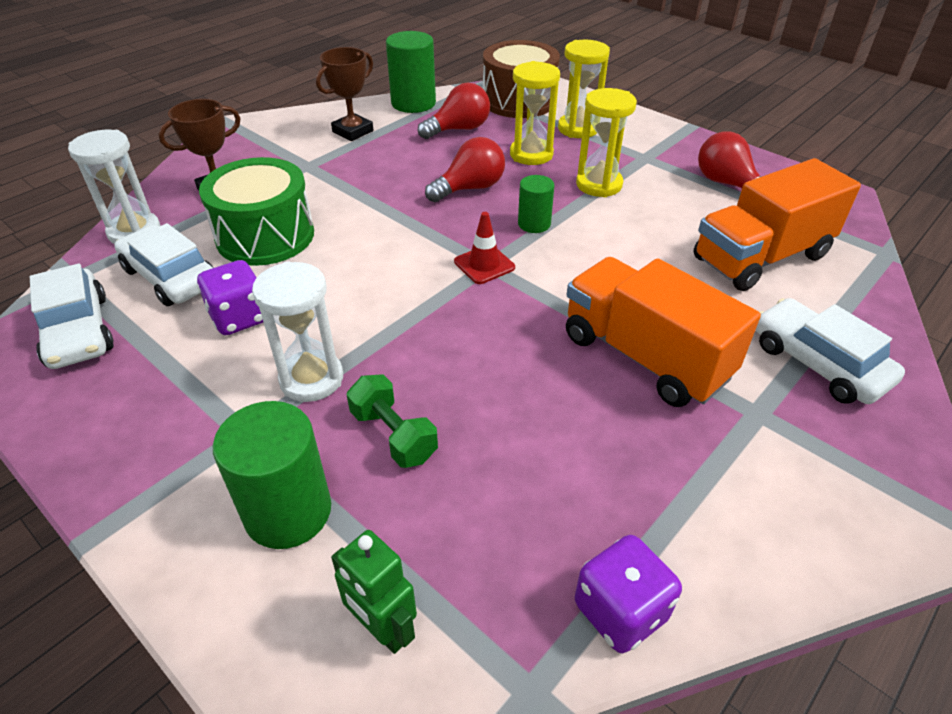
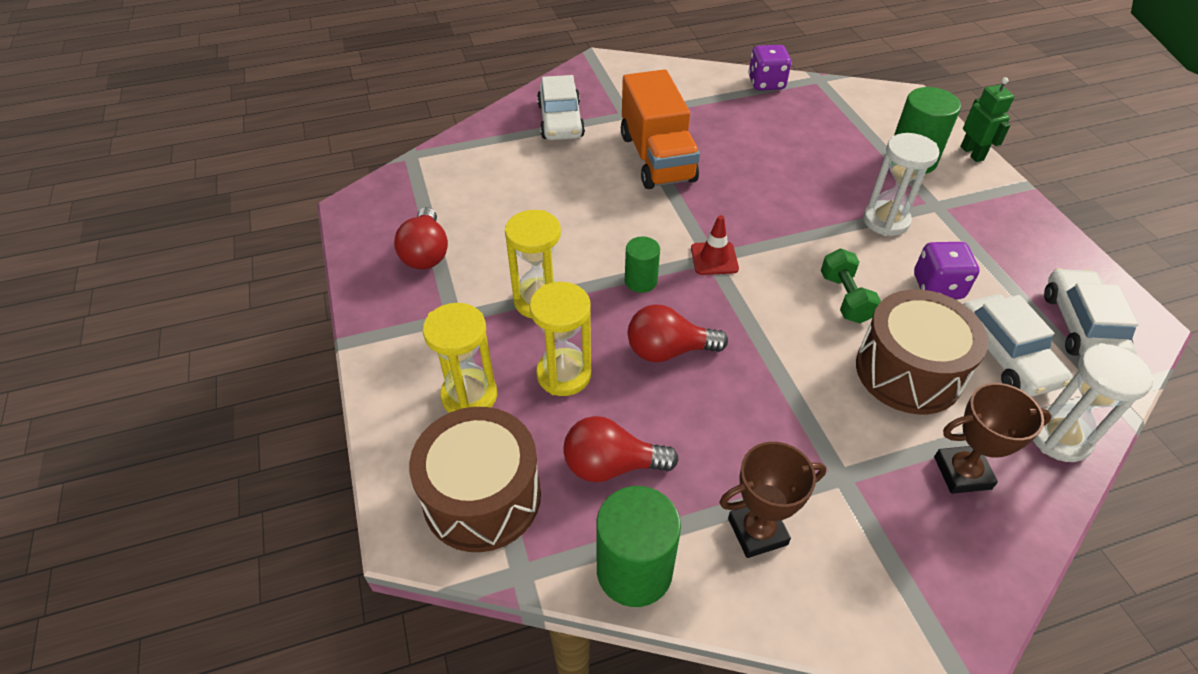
camera: 150 degrees left, 5 degrees up
(265, 236) = (908, 371): green drum -> brown drum
(383, 629) = (873, 110): green robot -> green robot (972, 153)
(393, 435) = (841, 173): green dumbbell -> green dumbbell (845, 298)
(761, 257) = (500, 184): orange truck -> none

